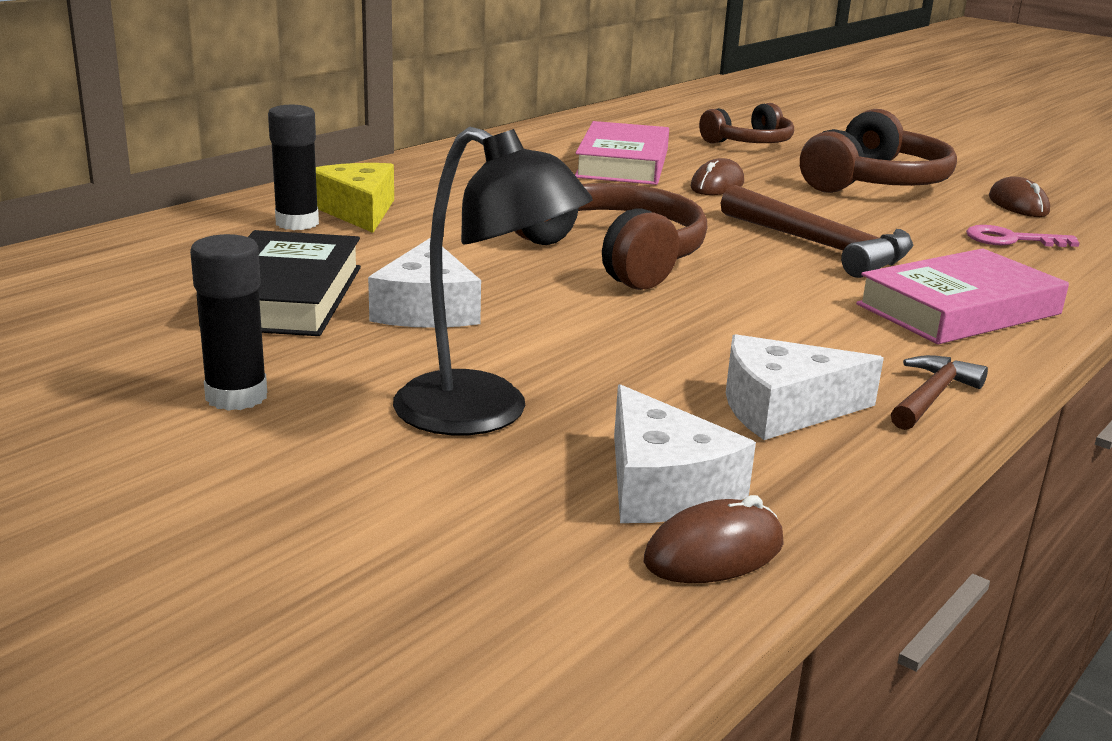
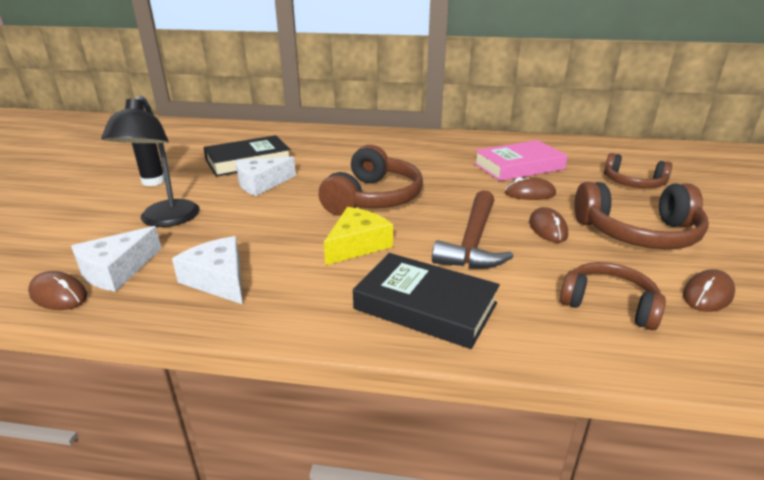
camera: 60 degrees right, 5 degrees up
(297, 223) = (326, 141): black glue stick -> none
(357, 211) = (354, 144): yellow cheese -> yellow cheese (357, 245)
(823, 208) = (548, 228): none -> brown mouse
(931, 396) = (269, 320): brown hammer -> none
(958, 309) = (425, 306): pink book -> black book
(1011, 240) = (609, 304): pink key -> brown headphones

